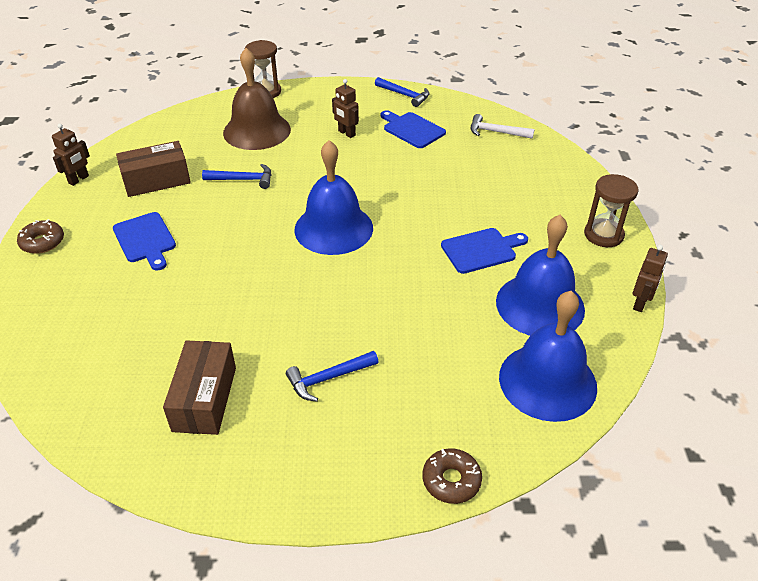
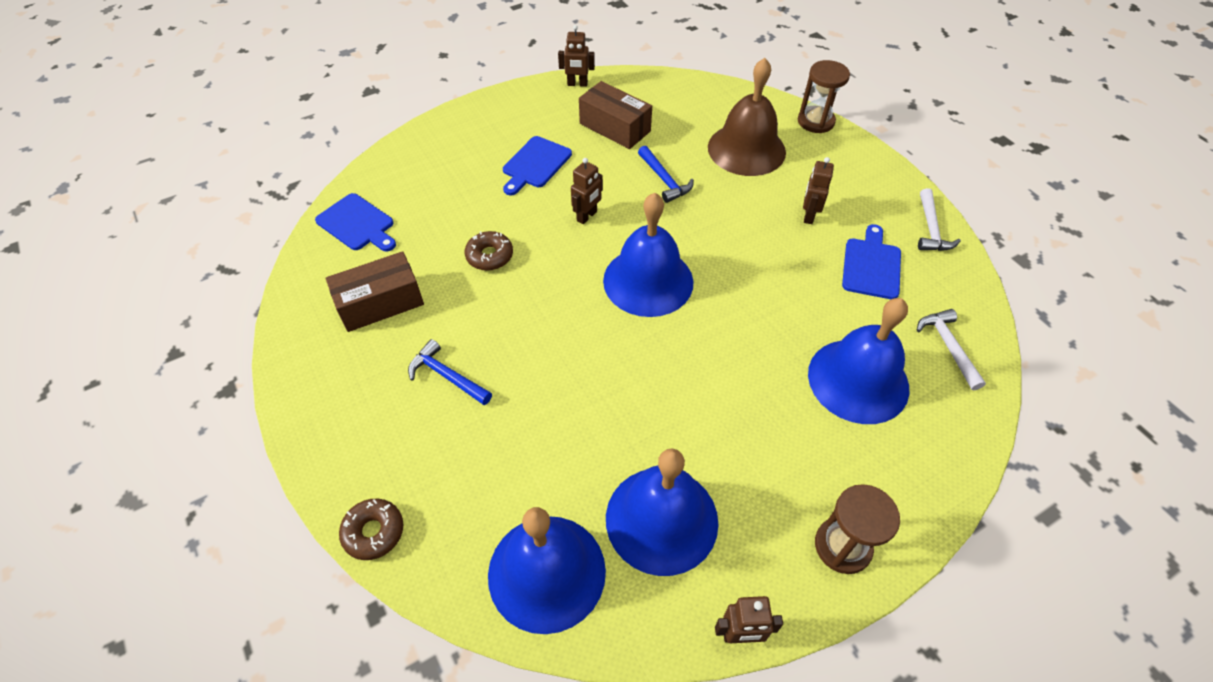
camera: 60 degrees right, 10 degrees up
(42, 242) = (490, 111): brown donut -> brown donut (489, 256)
(237, 233) = (587, 216): none -> brown robot
(405, 95) = (931, 229): blue hammer -> white hammer
(481, 250) = (712, 423): blue cutting board -> blue cutting board (357, 224)
(494, 175) = (858, 380): none -> blue bell

